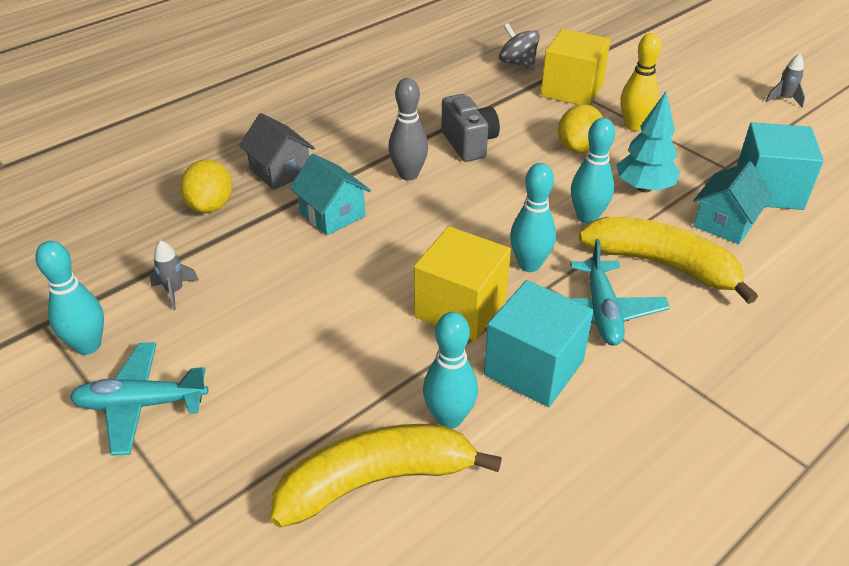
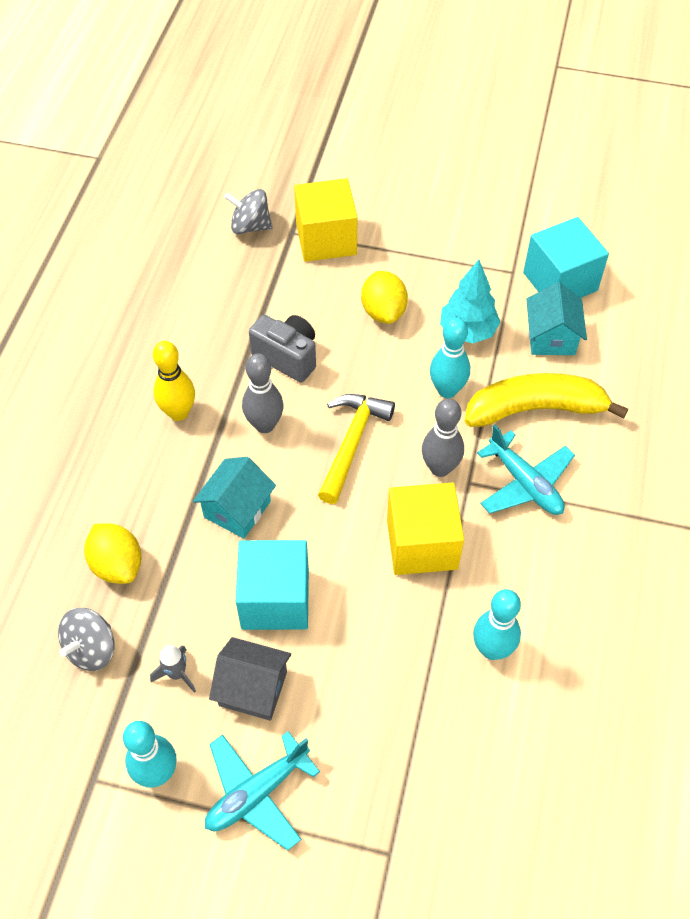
camera: 35 degrees left, 15 degrees up
(136, 245) = (91, 649): none -> grey spinning top
(280, 171) = (144, 487): grey house -> grey house (253, 688)
(332, 214) = (237, 509): turquoise house -> turquoise house turned 75 degrees counterclockwise
(375, 481) = (484, 734): yellow banana -> none
(467, 215) = (352, 443): none -> yellow hammer
(529, 265) = (440, 468): turquoise bowling pin -> grey bowling pin
(534, 368) = (515, 566): turquoise cube -> turquoise cube (275, 599)
(634, 126) = (410, 259): yellow bowling pin -> yellow bowling pin (178, 412)
(784, 99) = (507, 161): grey rocket -> none

